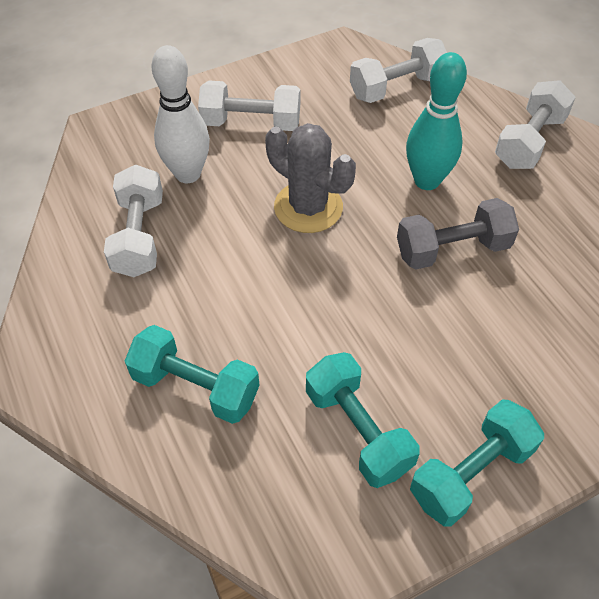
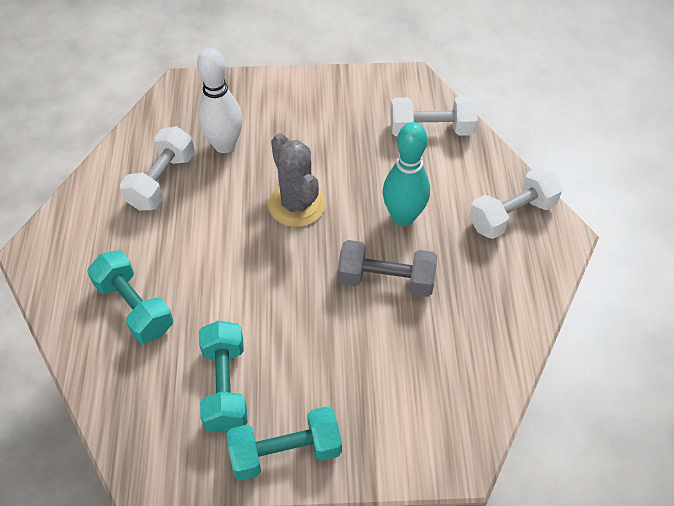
camera: 25 degrees right, 0 degrees up
(251, 123) = (296, 120): white dumbbell -> none

